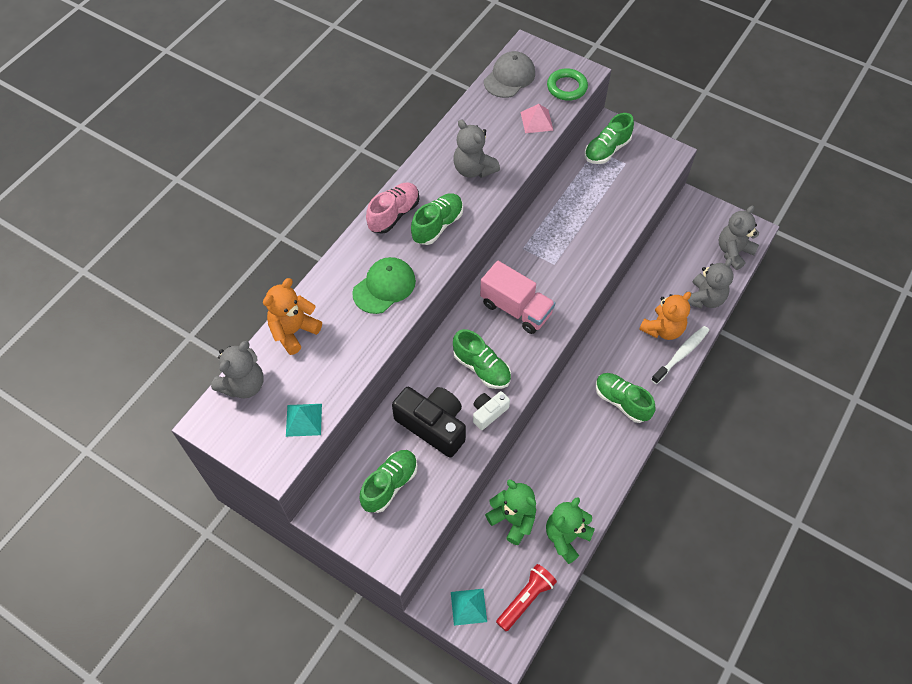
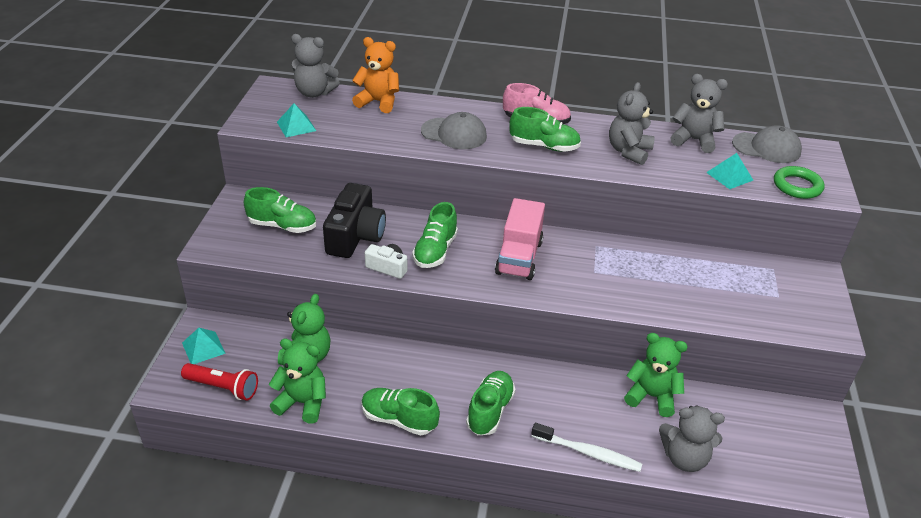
camera: 65 degrees right, 20 degrees down
(384, 287) = (454, 134): green cap -> grey cap
(536, 121) = (729, 176): pink pyramid -> turquoise pyramid
(606, 150) = (781, 277): green shoe -> green shoe (399, 419)
(643, 290) = (651, 396): none -> green teddy bear
(662, 329) = (611, 426): orange teddy bear -> none
(733, 252) = (780, 475): grey teddy bear -> grey teddy bear (694, 140)

